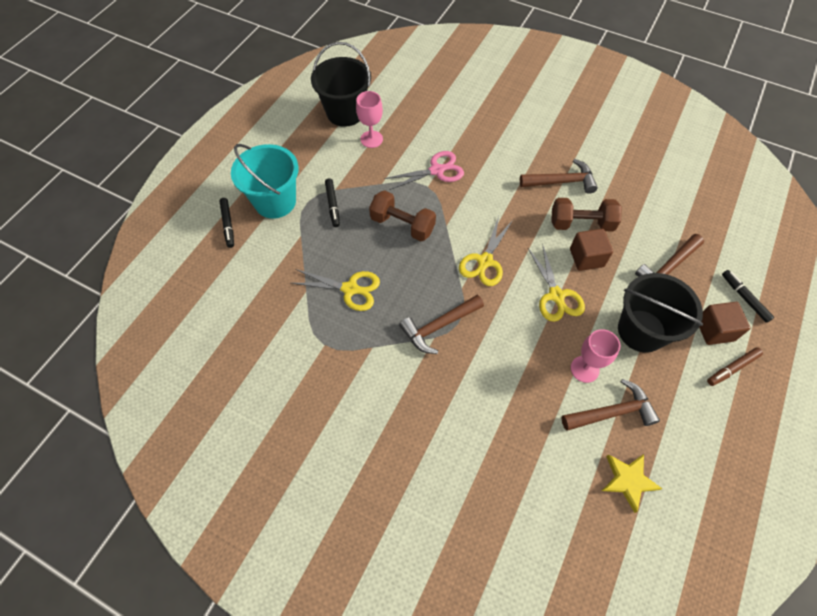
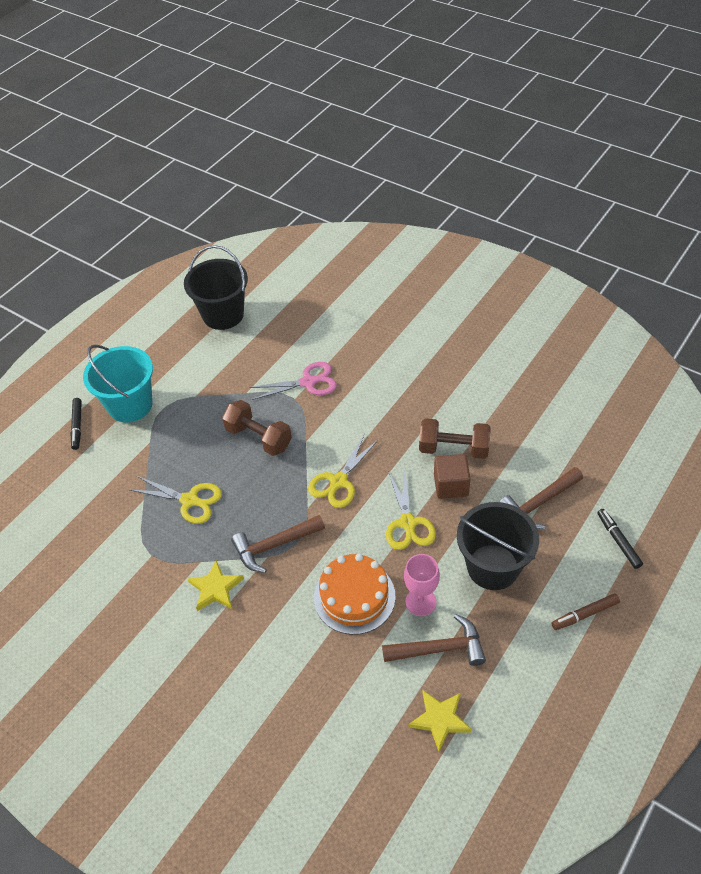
camera: 10 degrees right, 10 degrees down
(333, 205) = (189, 412): black marker -> none
(371, 139) = (245, 345): pink goblet -> none
(392, 372) = (215, 588): none -> yellow star
(523, 369) = (354, 596): none -> orange cake
(562, 182) = (443, 402): brown hammer -> none
(714, 330) = (575, 572): brown cube -> none

